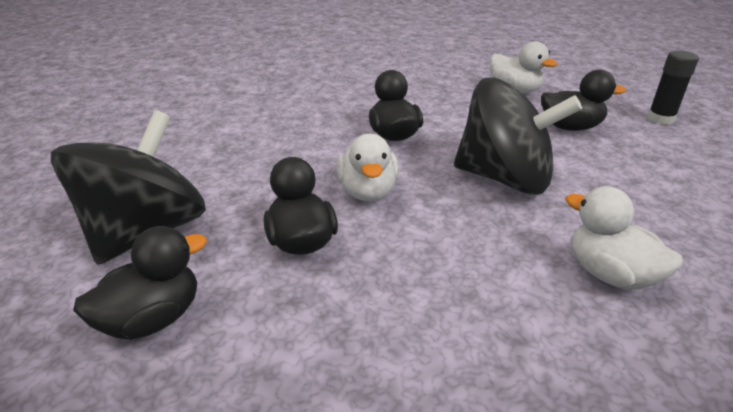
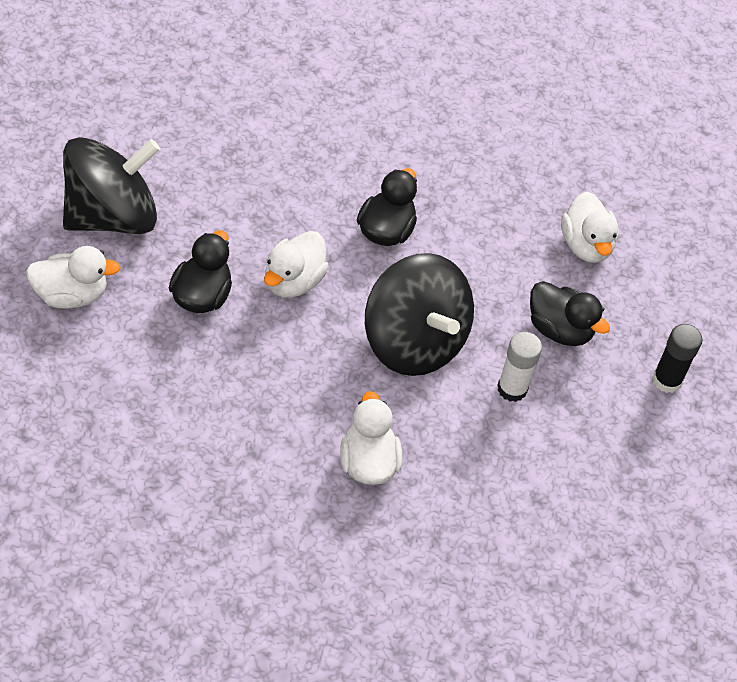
camera: 30 degrees right, 20 degrees up
(153, 319) = (71, 295): black duck -> white duck
(603, 167) = (512, 389): none -> white glue stick

